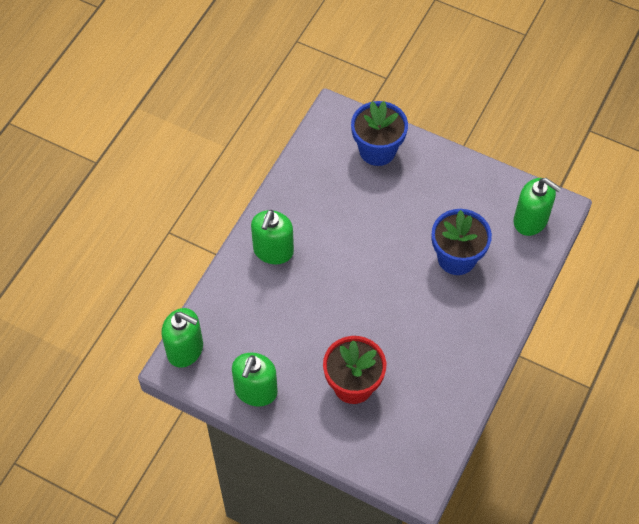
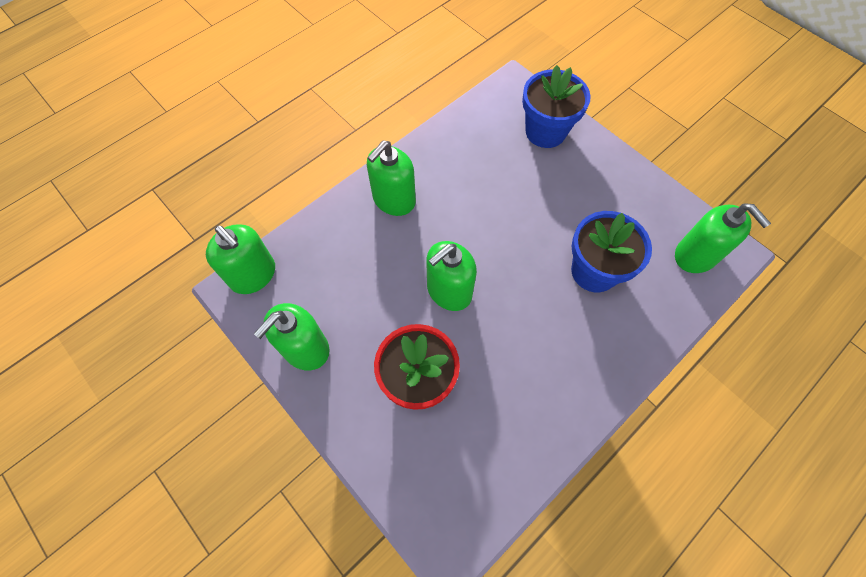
camera: 20 degrees right, 5 degrees up
(349, 310) = (449, 291): none -> green soap dispenser

